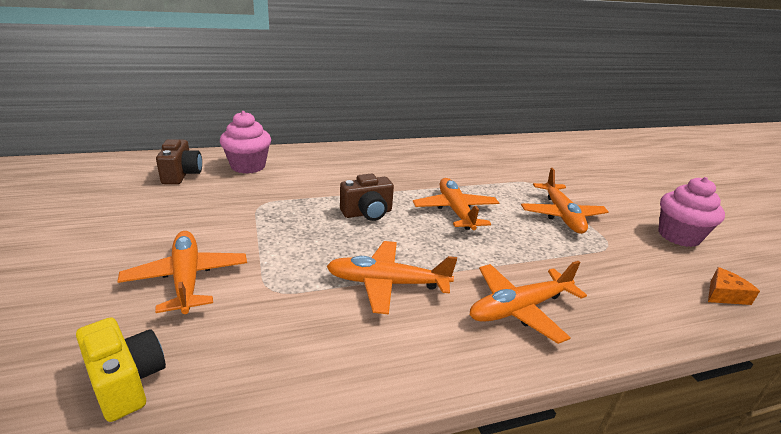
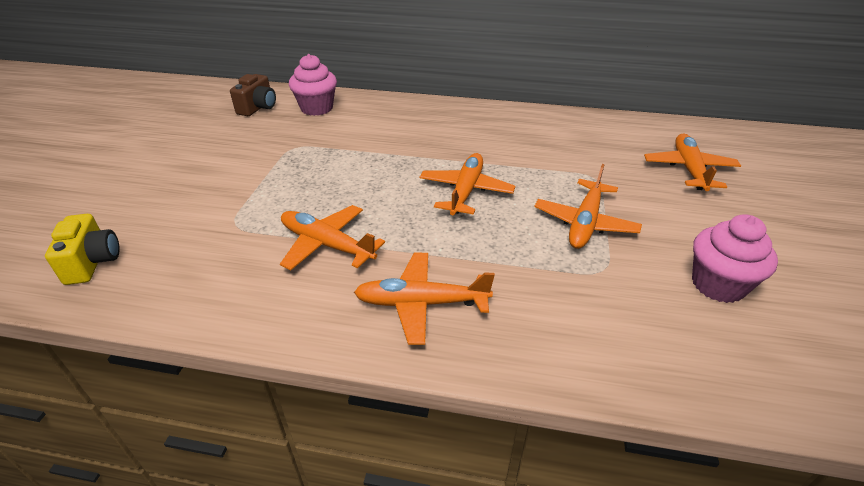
camera: 30 degrees right, 10 degrees up
(187, 279) = (186, 199): orange plane -> orange plane (689, 169)
(367, 213) = (376, 175): brown camera -> none
(724, 294) = (687, 367): orange cheese -> none

